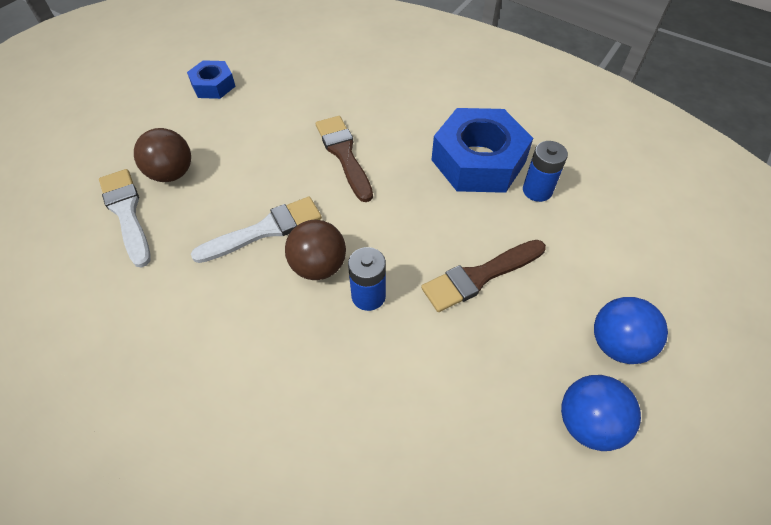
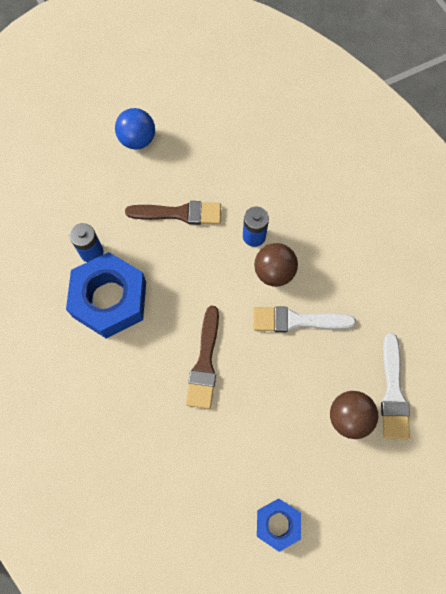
camera: 150 degrees left, 15 degrees up
(588, 423) = (186, 117): blue ball -> none

